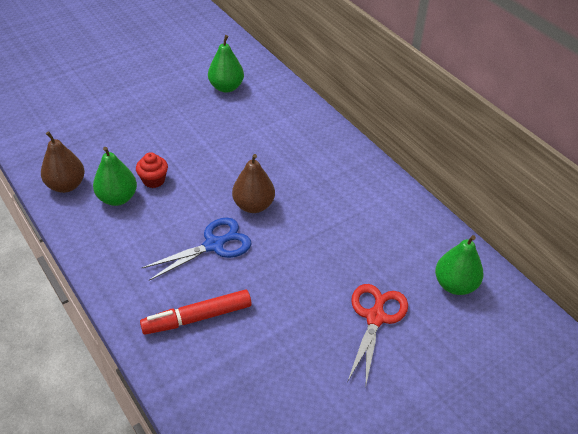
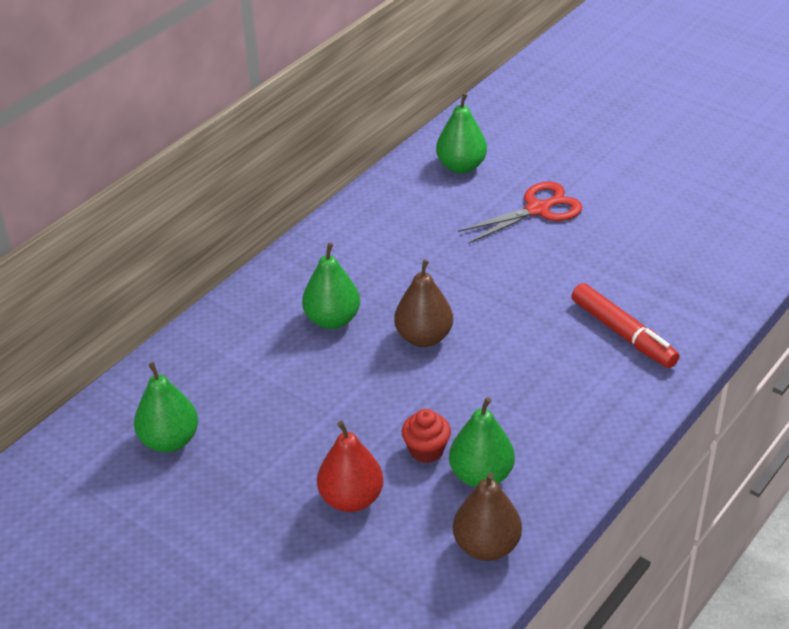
camera: 105 degrees left, 5 degrees down
(139, 142) = (351, 499): none -> red pear
(214, 245) = (510, 353): blue scissors -> none
(293, 167) = (332, 320): none -> green pear
(375, 318) = (537, 210): red scissors -> red scissors turned 150 degrees clockwise

